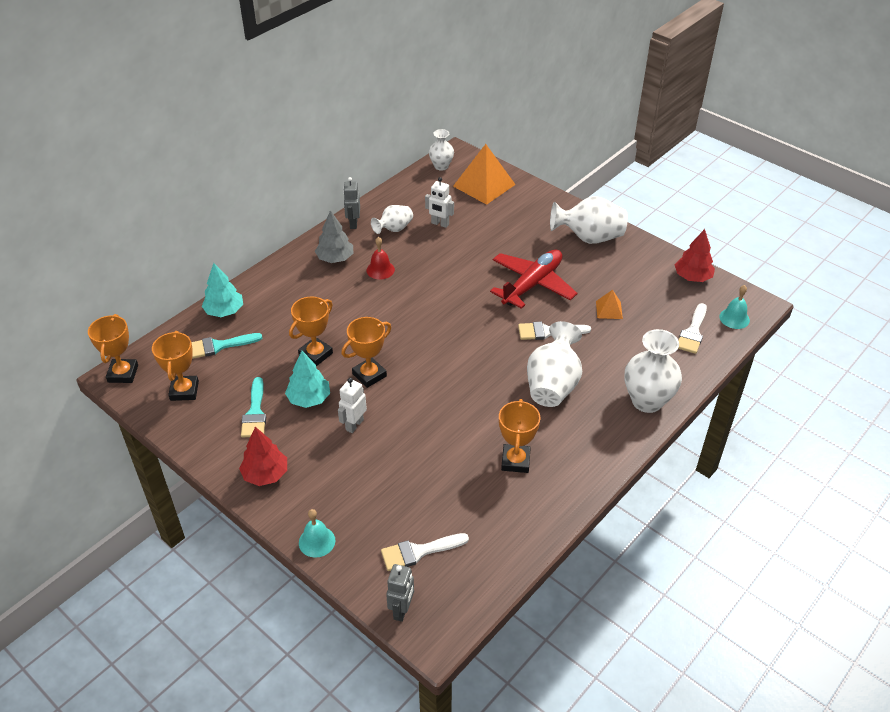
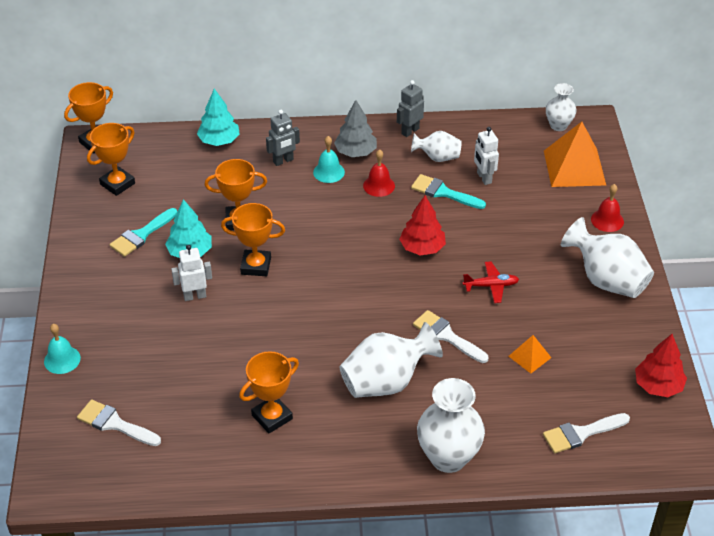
camera: 45 degrees right, 0 degrees up
(219, 346) = (181, 166): turquoise brush -> turquoise brush (443, 192)
(265, 474) = (91, 285): red tree -> red tree (422, 248)
(402, 610) = (51, 453): grey robot -> grey robot (283, 161)
(532, 284) = (491, 286): red plane -> red plane, size x0.49
(543, 204) = (607, 220): none -> red bell
(734, 318) = (643, 452): turquoise bell -> turquoise bell (328, 172)

